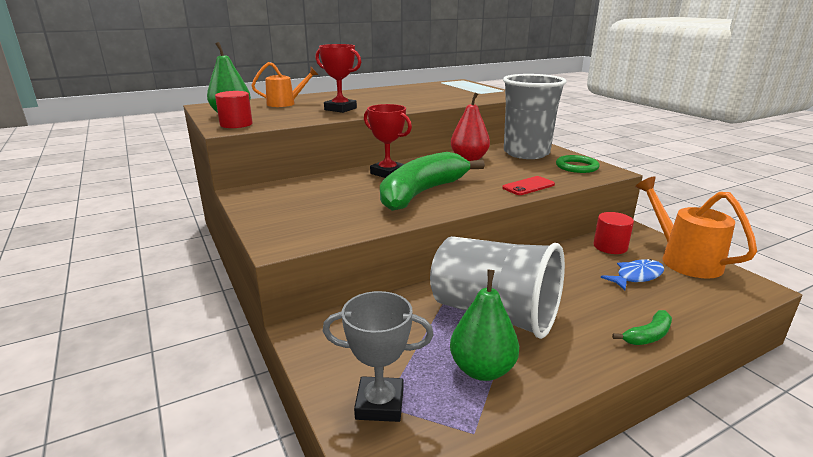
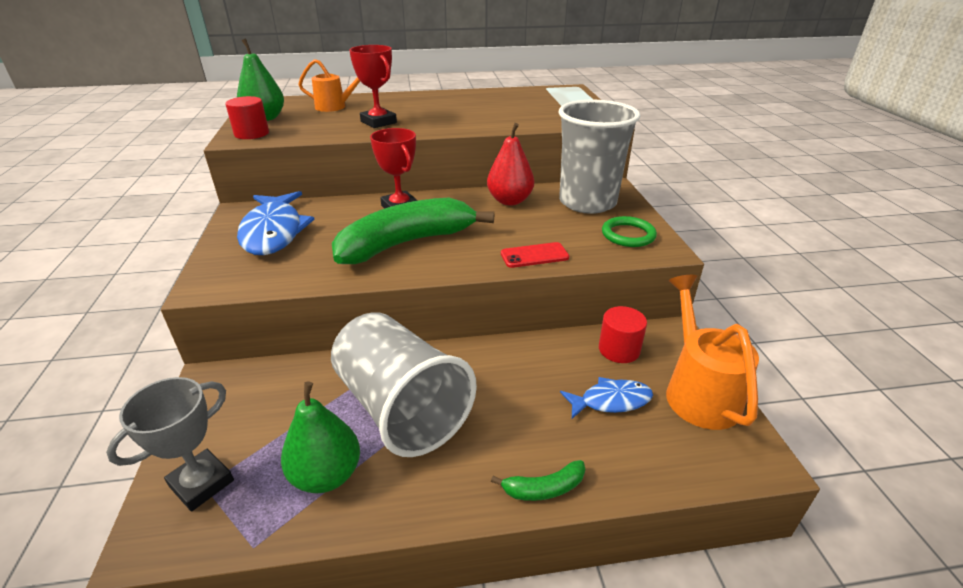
camera: 20 degrees right, 10 degrees up
(296, 201) = (274, 232): none -> blue fish
(380, 404) = (202, 483): grey trophy -> grey trophy turned 75 degrees counterclockwise

